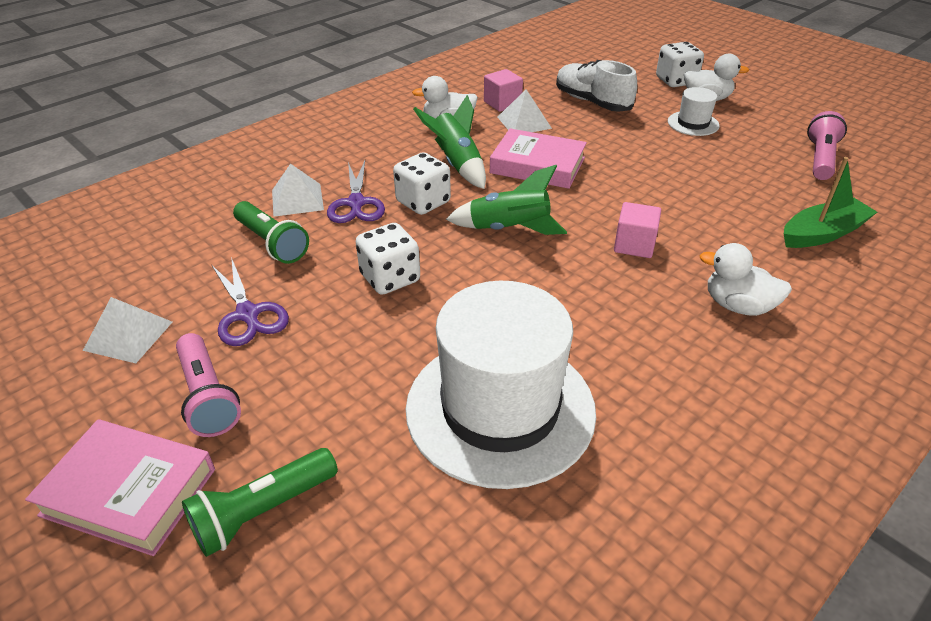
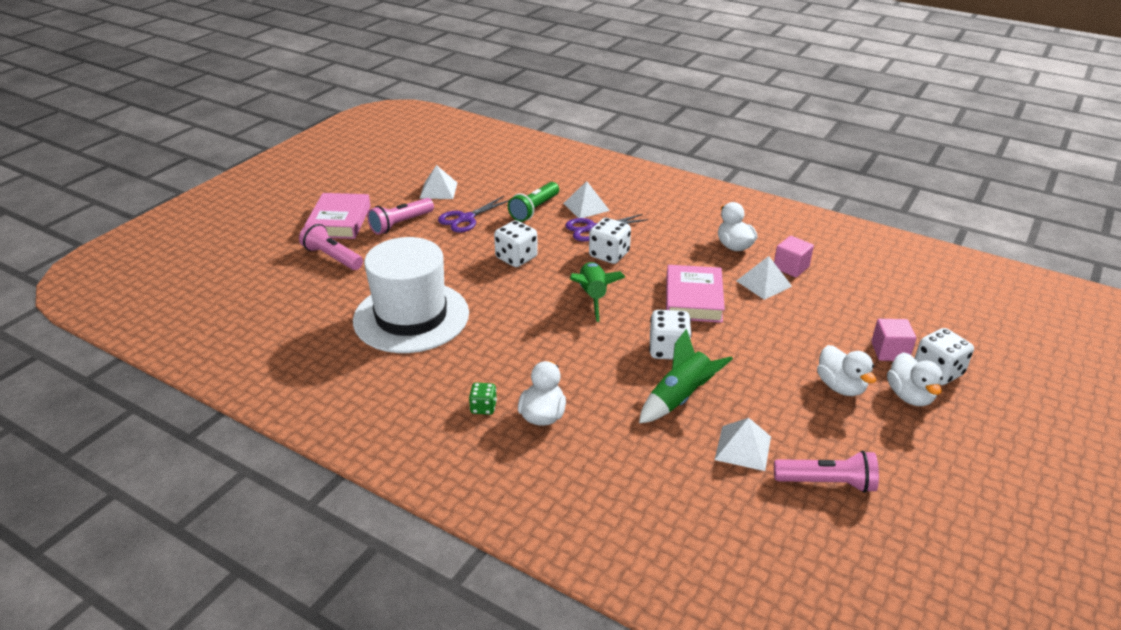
camera: 75 degrees right, 5 degrees down
(262, 511) = (332, 257): green flashlight -> pink flashlight
(457, 163) = (671, 260): green rocket -> green rocket (680, 398)
(592, 102) = (836, 318): white shoe -> none
(625, 198) = (668, 350): none -> white dice
(634, 245) = (601, 358): pink cube -> pink cube (889, 351)
(693, 123) = (840, 386): white hat -> white duck
(723, 355) = (483, 407): none -> green dice
(780, 188) = (743, 447): none -> white pyramid
(822, 234) = (672, 473): green boat -> none

